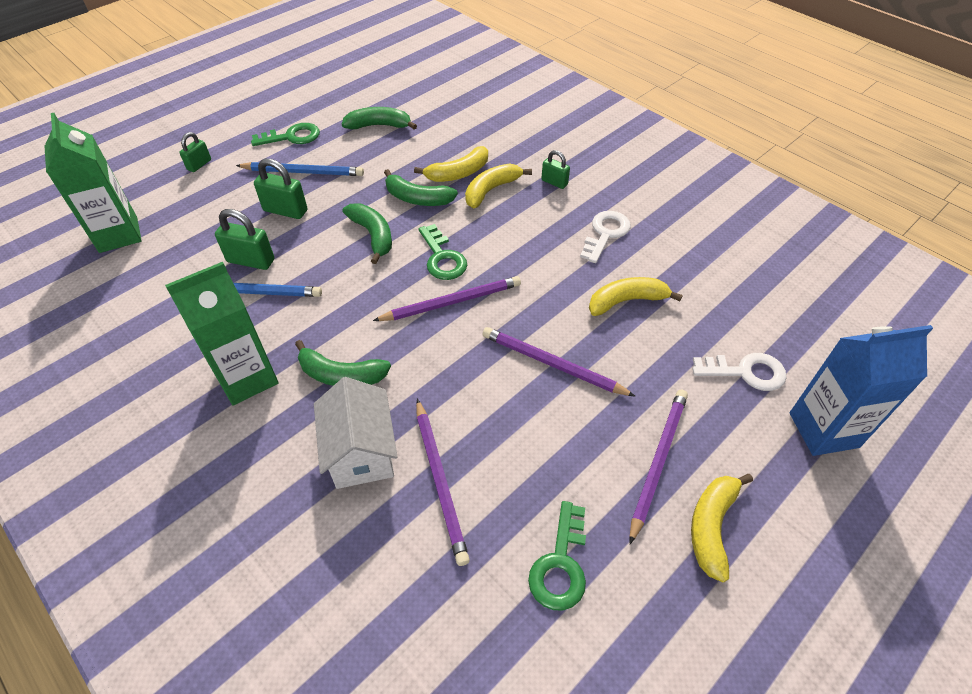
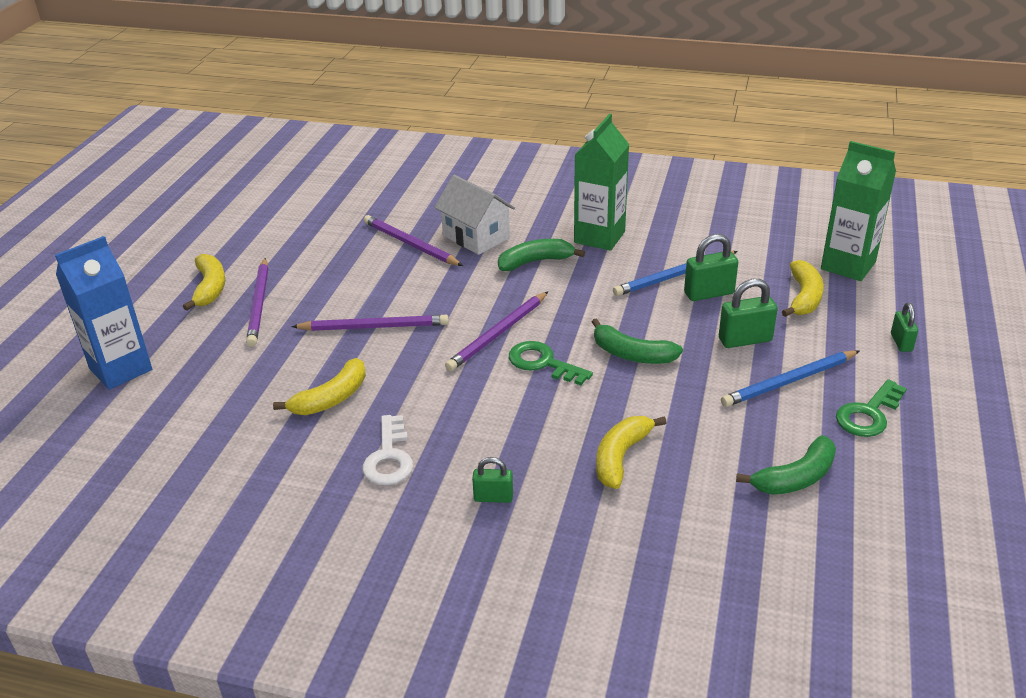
camera: 150 degrees right, 15 degrees down
(417, 198) = (632, 407): green banana -> none
(491, 190) = (561, 452): yellow banana -> yellow banana (804, 297)
(560, 564) = (307, 242): green key -> none
(745, 372) = (195, 384): white key -> none

